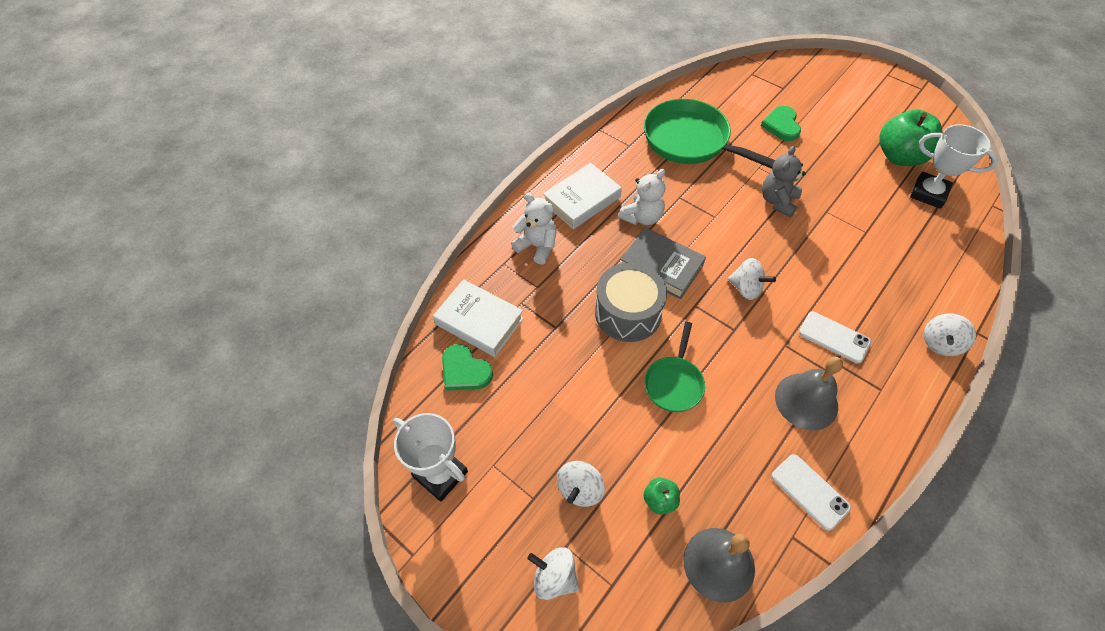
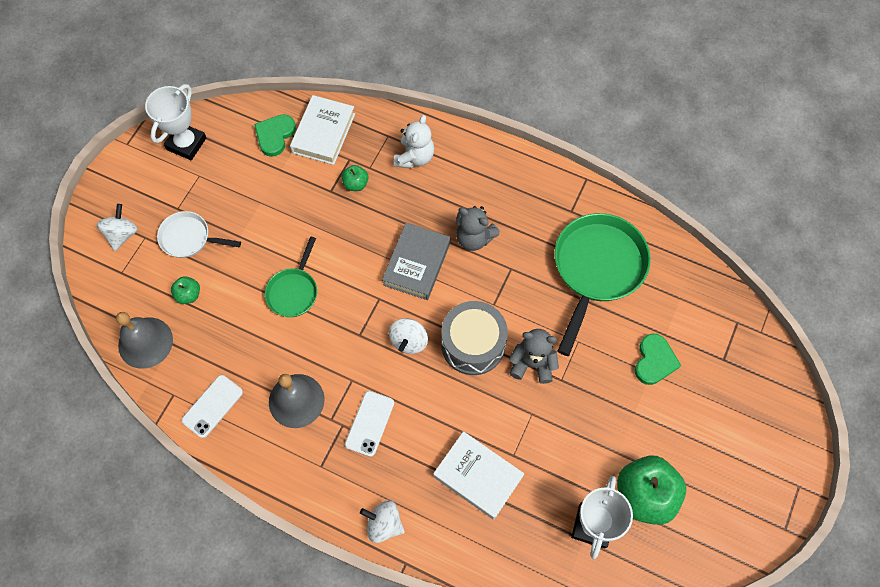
camera: 75 degrees right, 10 degrees up
(554, 302) = (355, 184): none -> green apple
(580, 489) = (189, 238): white spinning top -> white pan
(582, 200) = (481, 182): white book -> white book (478, 476)
(628, 313) = (358, 244): grey drum -> grey drum (473, 344)
(642, 217) = (474, 238): white teddy bear -> grey teddy bear
(674, 383) = (293, 291): green pan -> green pan turned 75 degrees counterclockwise
(781, 125) = (654, 361): green heart -> green heart turned 120 degrees clockwise

